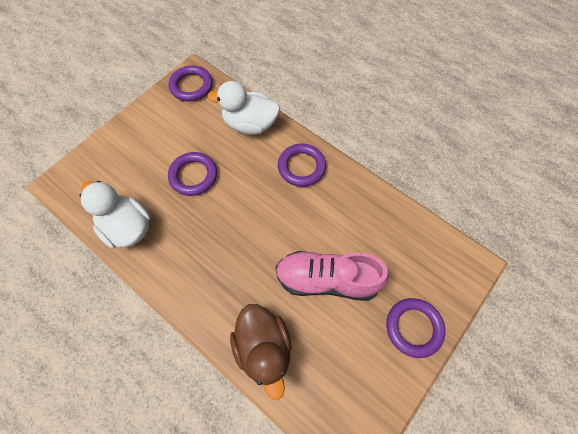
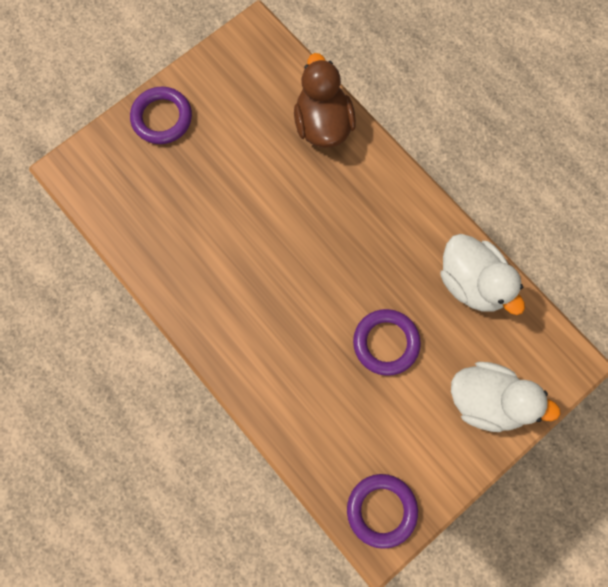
camera: 170 degrees left, 10 degrees up
(250, 124) = (297, 416): white duck -> white duck (487, 400)
(301, 167) = (237, 331): purple ring -> none
(327, 280) = (240, 180): pink shoe -> none

